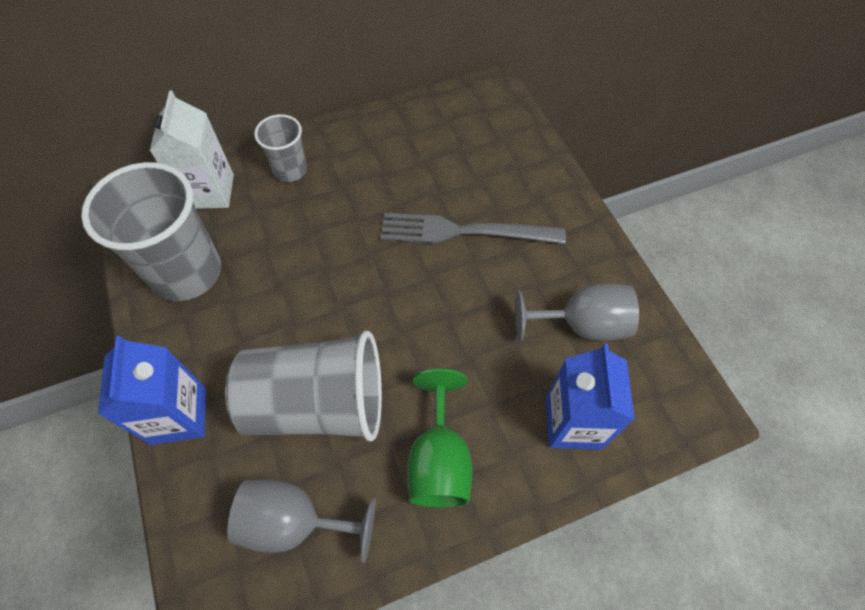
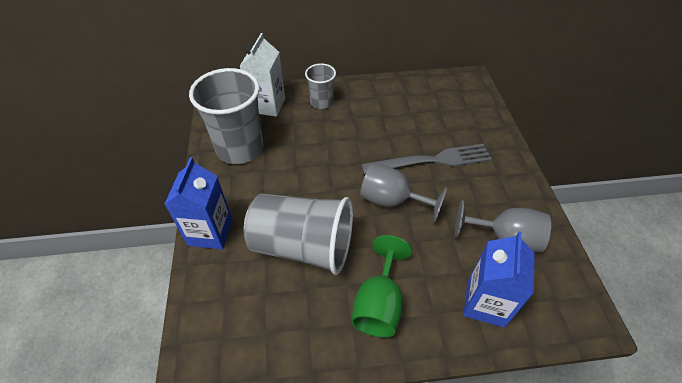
camera: 15 degrees right, 10 degrees down
(294, 522) = (267, 319): grey goblet -> grey goblet (391, 200)
(465, 231) = (431, 160): grey fork -> grey fork turned 150 degrees clockwise

